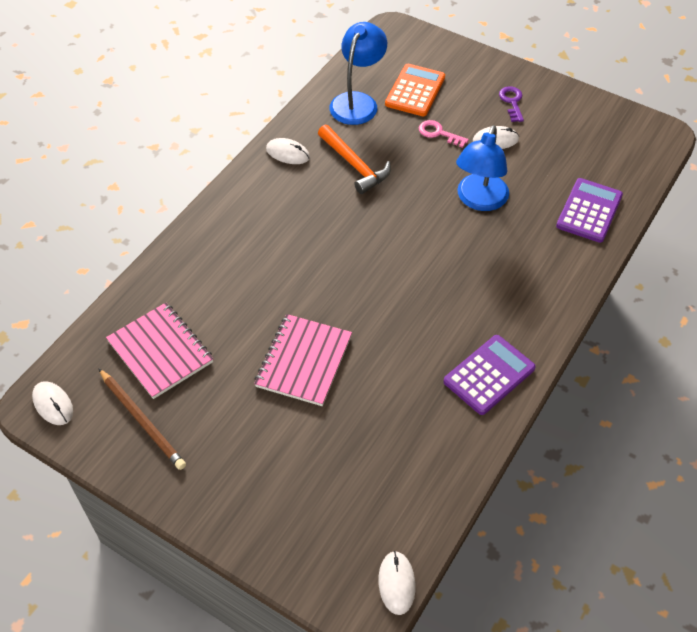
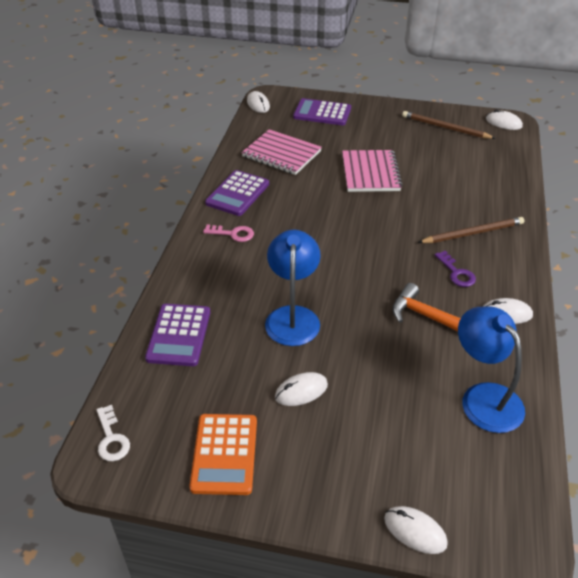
camera: 160 degrees right, 10 degrees down
(160, 352) = (468, 157): pink notebook -> pink notebook (281, 154)
(250, 239) = (472, 233): none -> brown pencil
(301, 520) = (322, 113): none -> purple calculator
(357, 102) = (484, 397): blue lamp -> blue lamp turned 150 degrees clockwise
(415, 91) = (428, 435): orange calculator -> orange calculator (224, 454)
(438, 133) = (369, 381): pink key -> pink key (233, 234)
(455, 49) = (415, 531): none -> white mouse
(512, 102) = (300, 455): purple key -> purple key (456, 273)
(651, 145) = (111, 438): none -> white key

